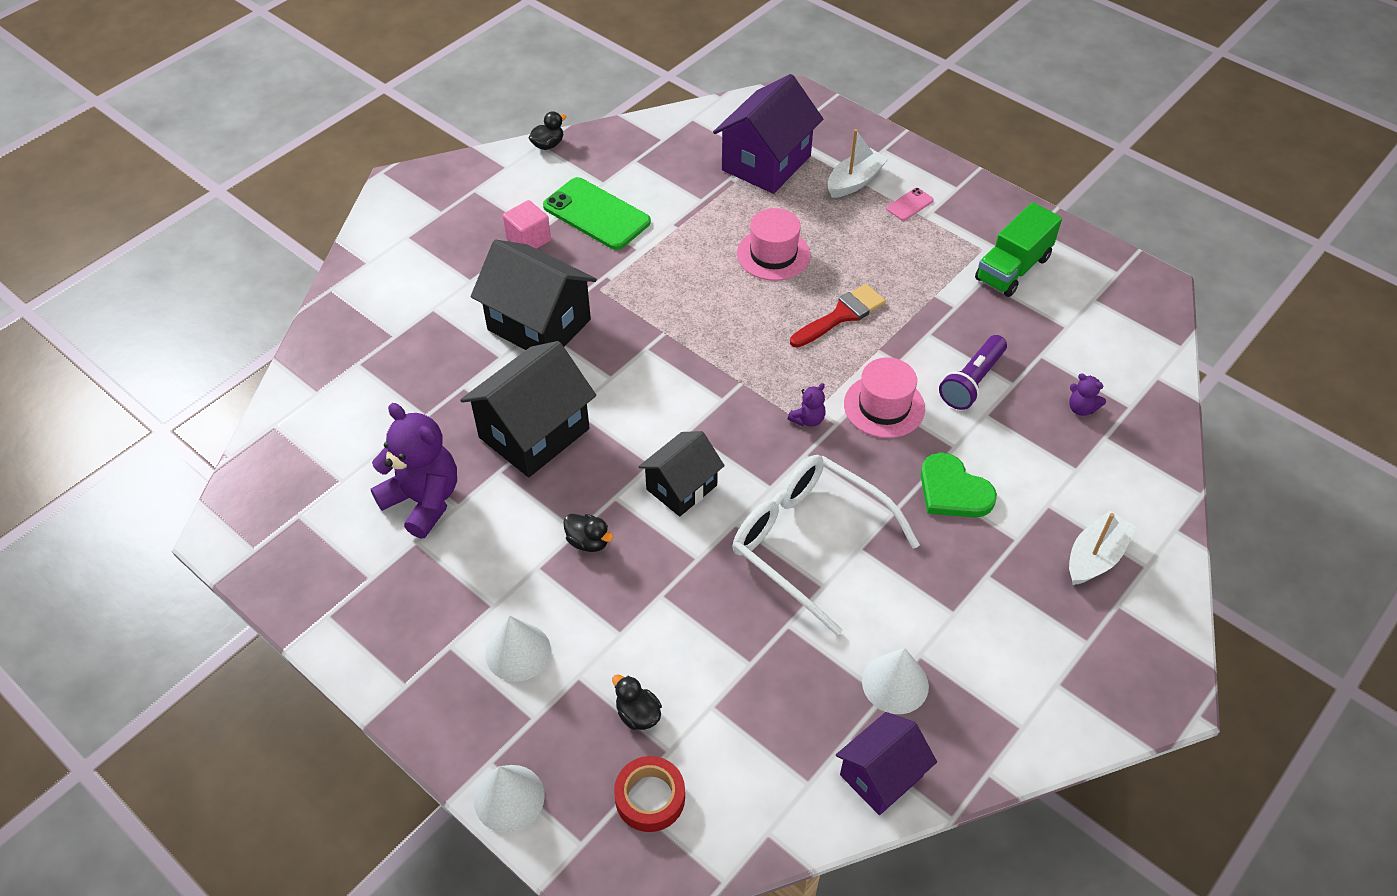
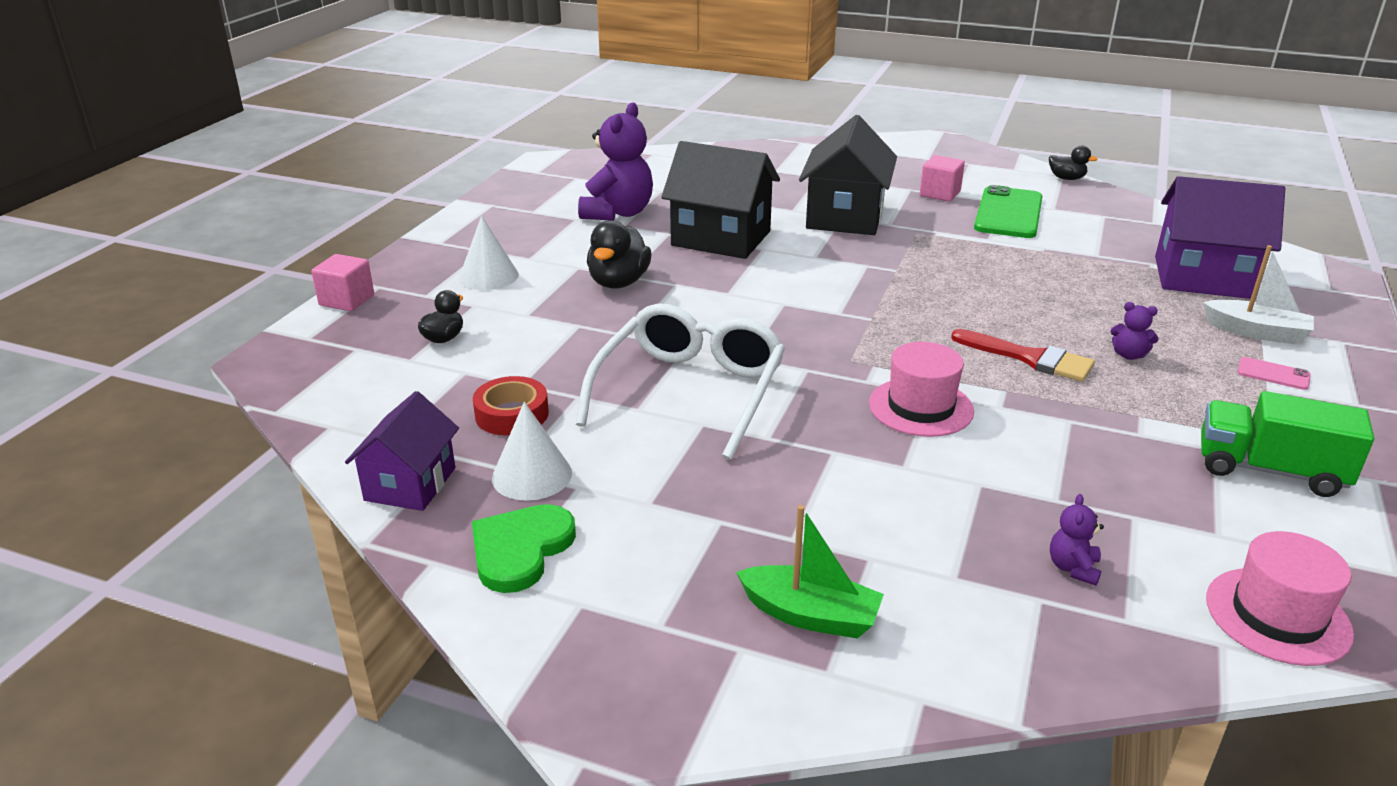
camera: 70 degrees right, 20 degrees down
(509, 798) = (347, 300): white cone -> pink cube
(588, 542) = (618, 282): black duck -> black duck, size x1.71
(650, 797) = (358, 360): red tape -> red tape (512, 414)
(681, 487) = (711, 312): black house -> none
(773, 254) = (1071, 304): pink hat -> pink hat (1277, 616)
(808, 419) = (856, 363): purple teddy bear -> purple teddy bear (1129, 355)
(881, 775) = (410, 484): purple house -> purple house turned 75 degrees clockwise
(953, 490) = (833, 476): green heart -> green heart (520, 549)
(972, 381) = (1024, 465): purple flashlight -> none
(1095, 557) = (810, 615): white boat -> green boat

